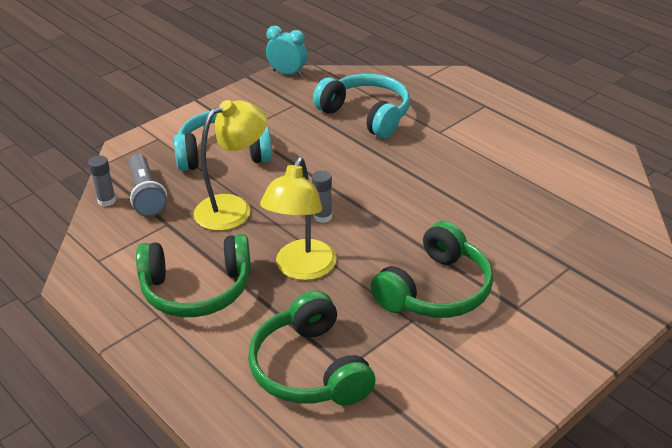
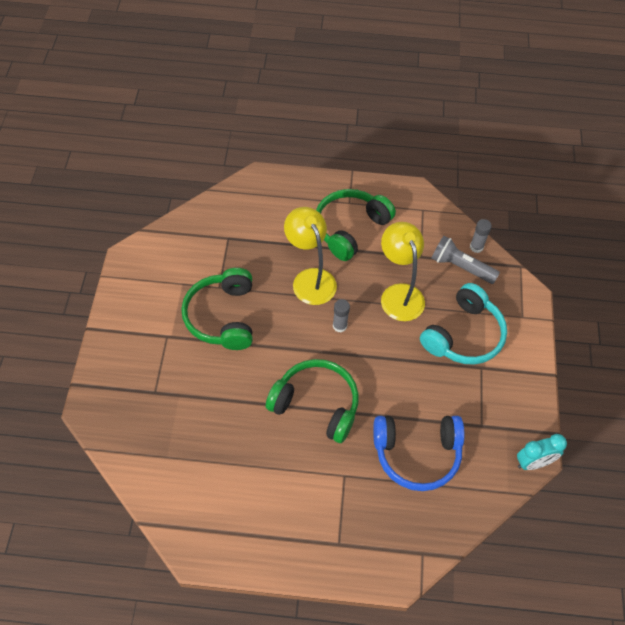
camera: 135 degrees right, 20 degrees up
(233, 208) = (399, 294): yellow lamp -> yellow lamp turned 150 degrees clockwise
(309, 369) = (245, 225): green headphones -> green headphones (316, 404)
(366, 115) = (417, 454): turquoise headphones -> blue headphones

